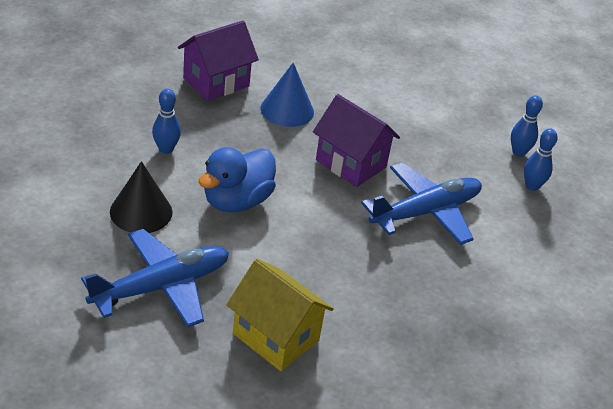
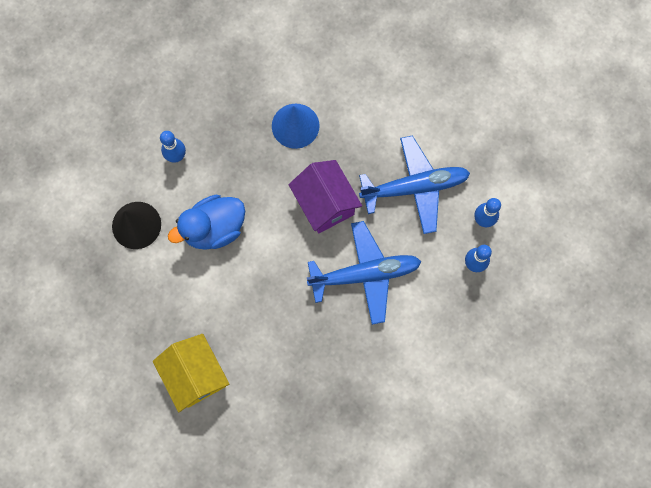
camera: 25 degrees right, 35 degrees up
(161, 287) = (129, 306): blue plane -> blue plane (414, 187)
(216, 82) = (245, 78): purple house -> none

